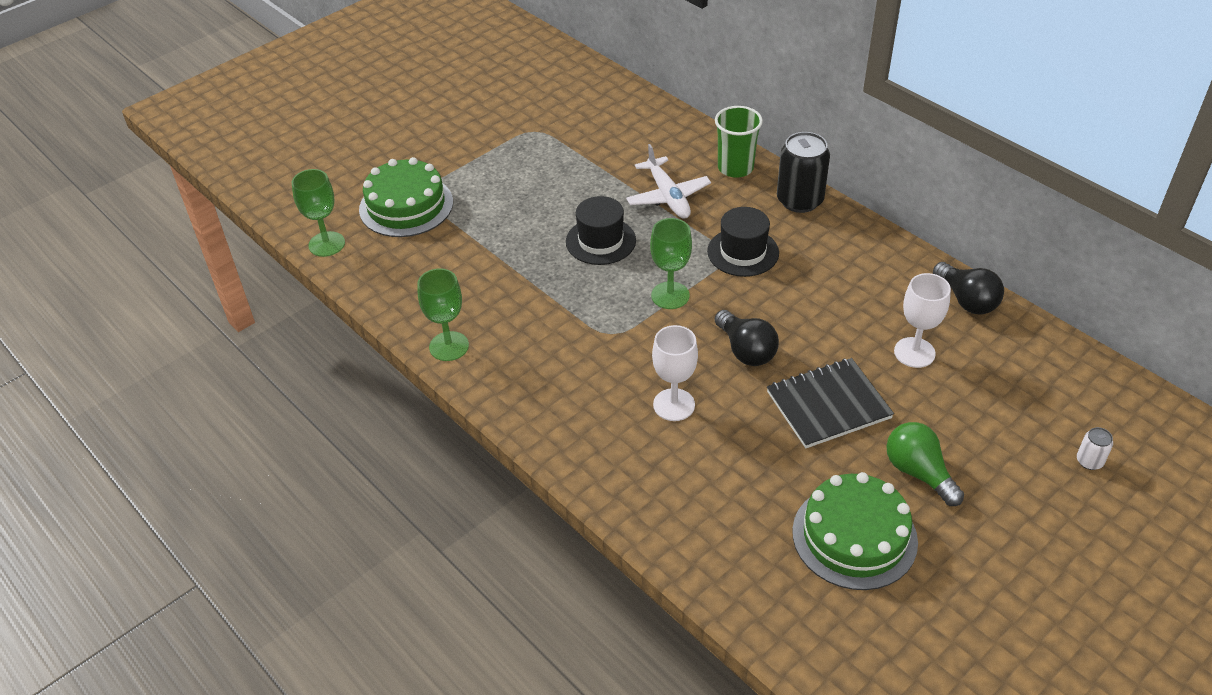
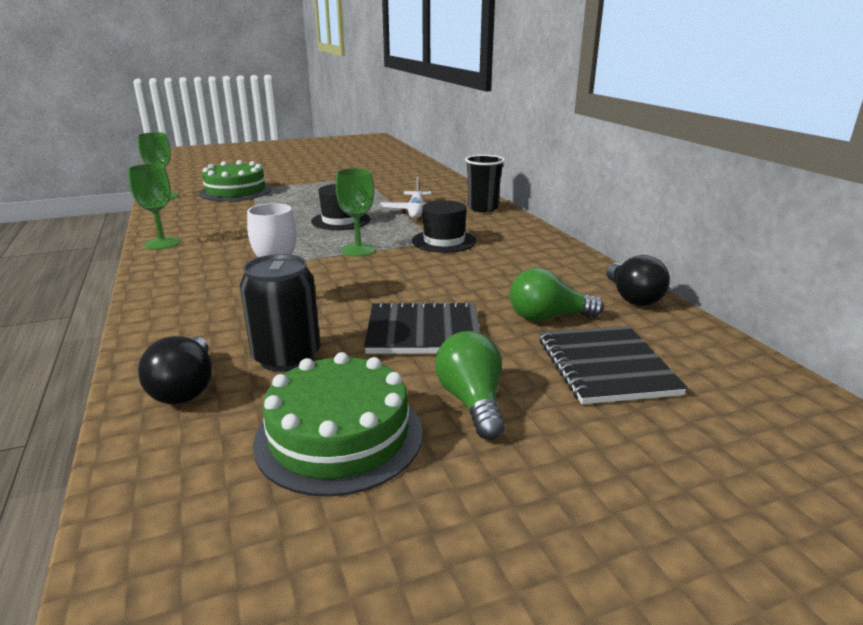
camera: 20 degrees right, 20 degrees down
(735, 168) = (482, 208): green cup -> black cup
(746, 350) = (384, 286): black light bulb -> black light bulb (186, 388)
(799, 200) = (519, 227): black can -> black can (286, 357)
(914, 352) = (548, 317): white goblet -> green light bulb
(989, 402) = (606, 367): none -> black notebook
(1089, 461) = (713, 447): white can -> none

